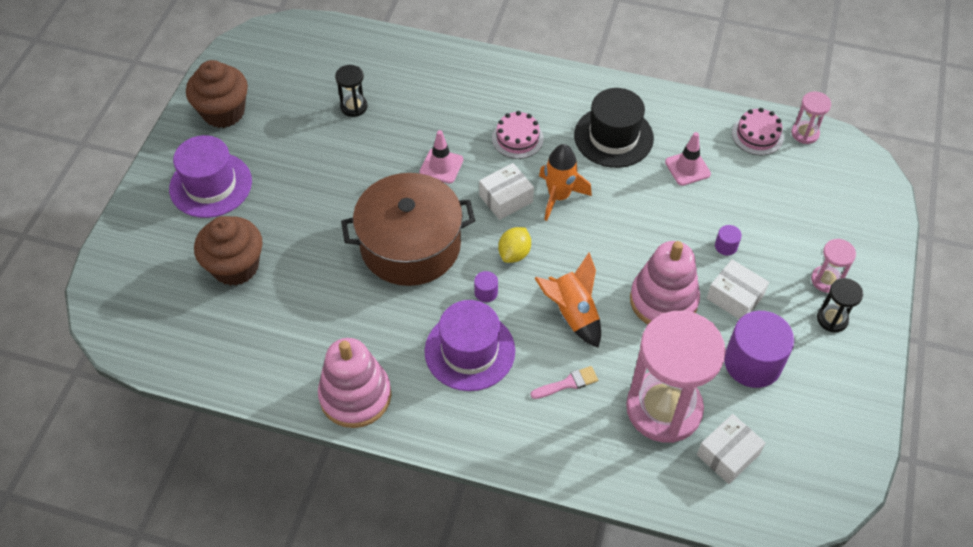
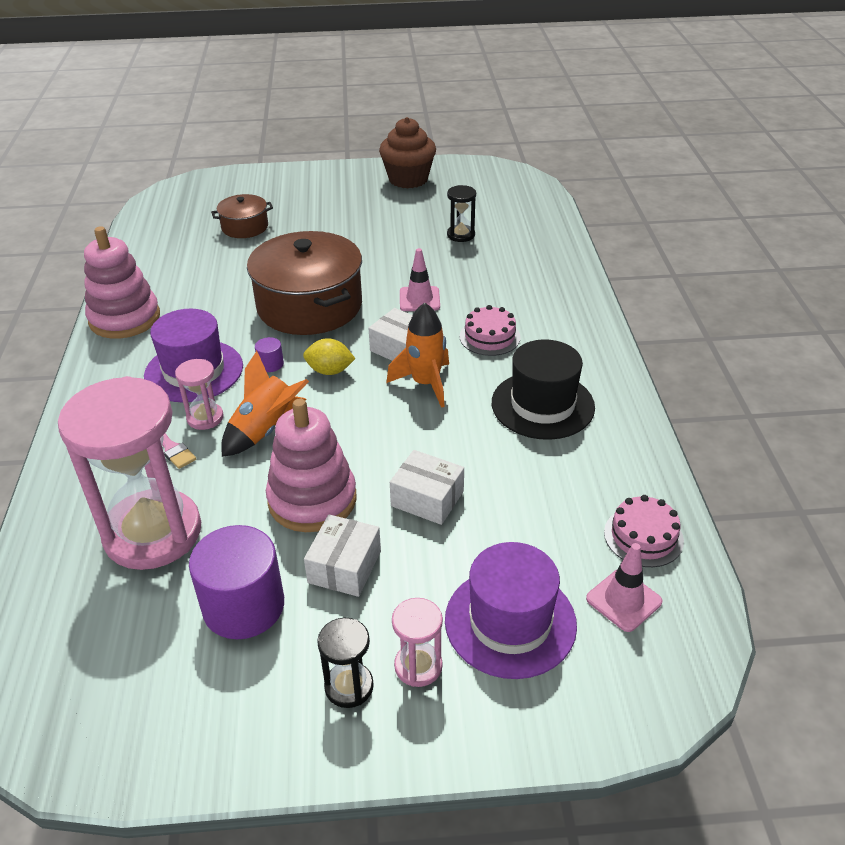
camera: 70 degrees right, 15 degrees down
(210, 185) = (325, 194): purple hat -> purple hat (510, 622)
(235, 266) = (245, 227): brown cupcake -> brown pot
(687, 168) = (536, 478): pink traffic cone -> pink traffic cone (623, 600)
(726, 246) = (426, 541): purple cylinder -> none
(728, 454) = (95, 607): white box -> white box (427, 498)
(805, 133) = (687, 590): pink hourglass -> pink hourglass (205, 418)

